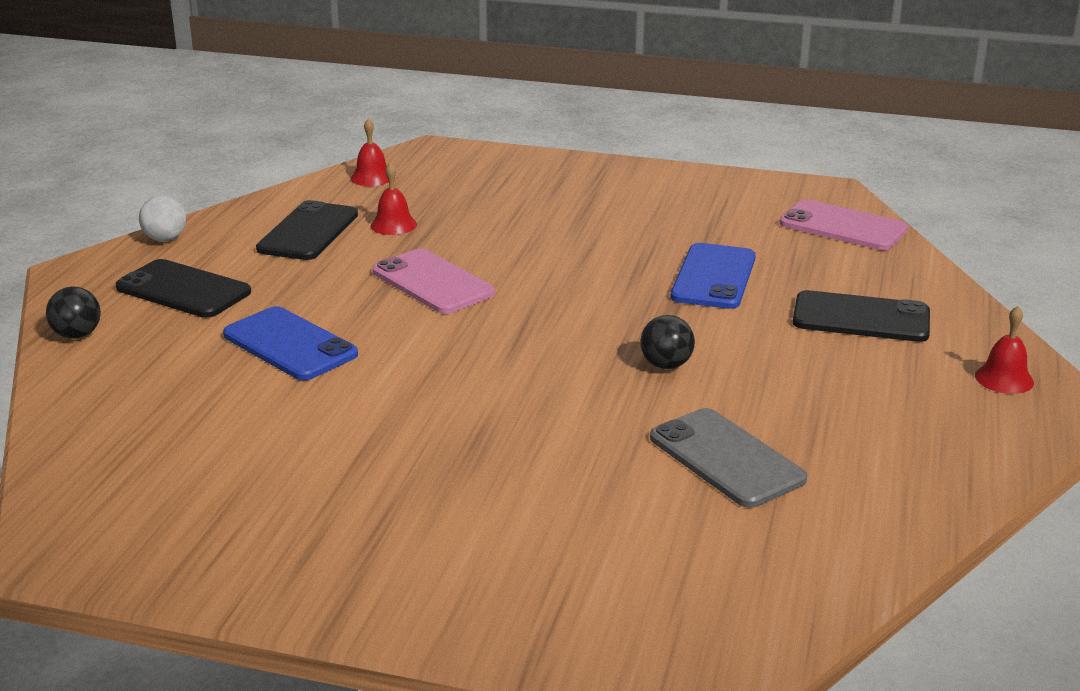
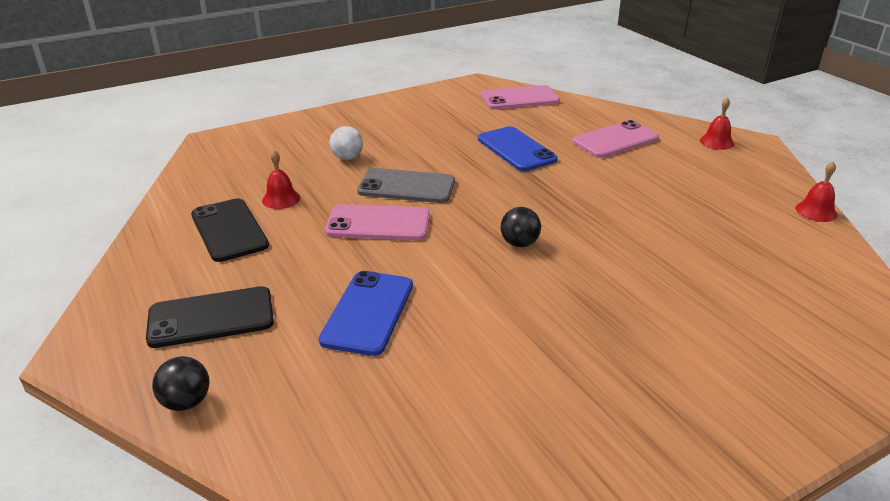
camera: 45 degrees left, 5 degrees up
(165, 239) = (119, 288): white ball -> white ball (347, 158)
(290, 344) = (368, 312): blue phone -> blue phone turned 75 degrees counterclockwise
(372, 177) = (204, 175): red bell -> red bell (816, 211)
(666, 365) = (588, 207): black ball -> black ball (519, 243)
(726, 458) = (707, 241): grey phone -> grey phone (406, 187)
(861, 318) = (615, 140): black phone -> pink phone

